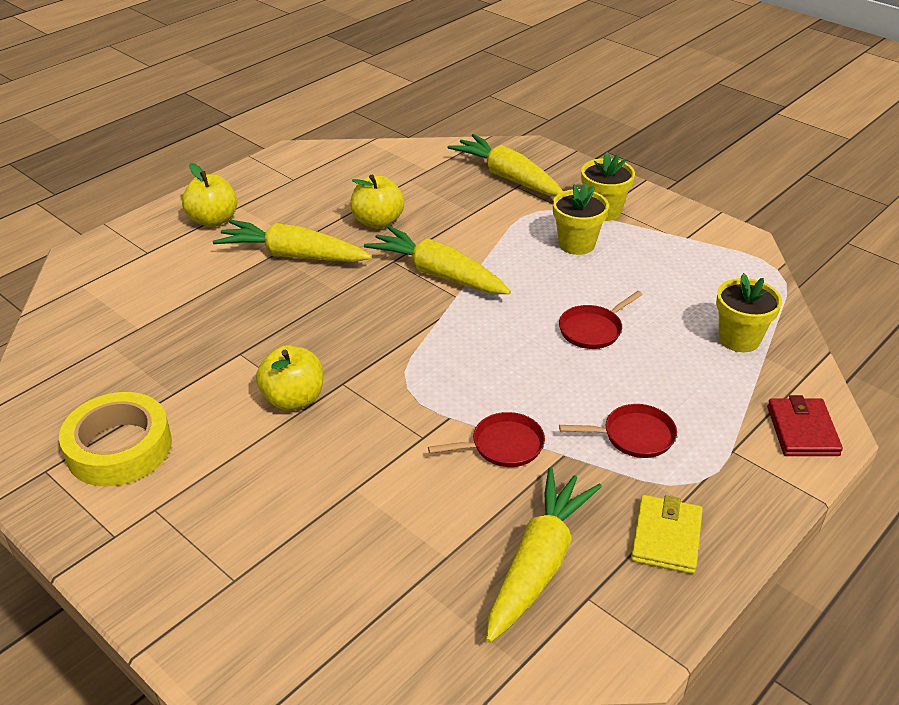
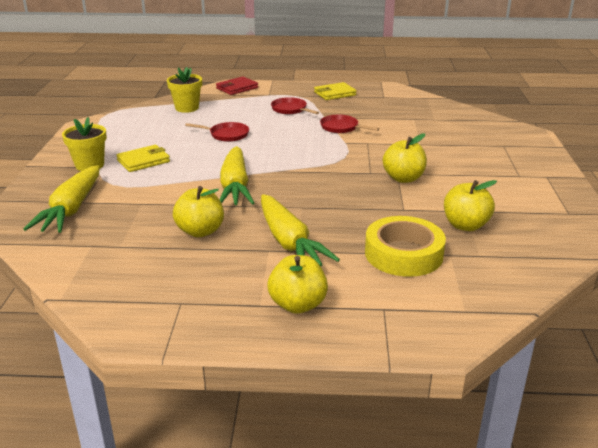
camera: 130 degrees left, 10 degrees down
(119, 448) = (518, 203): yellow tape -> yellow tape (403, 254)
(153, 372) = (465, 225): none -> yellow apple
(539, 563) = (385, 106): yellow carrot -> none
(576, 244) = (143, 161): yellow flower pot -> yellow wallet

